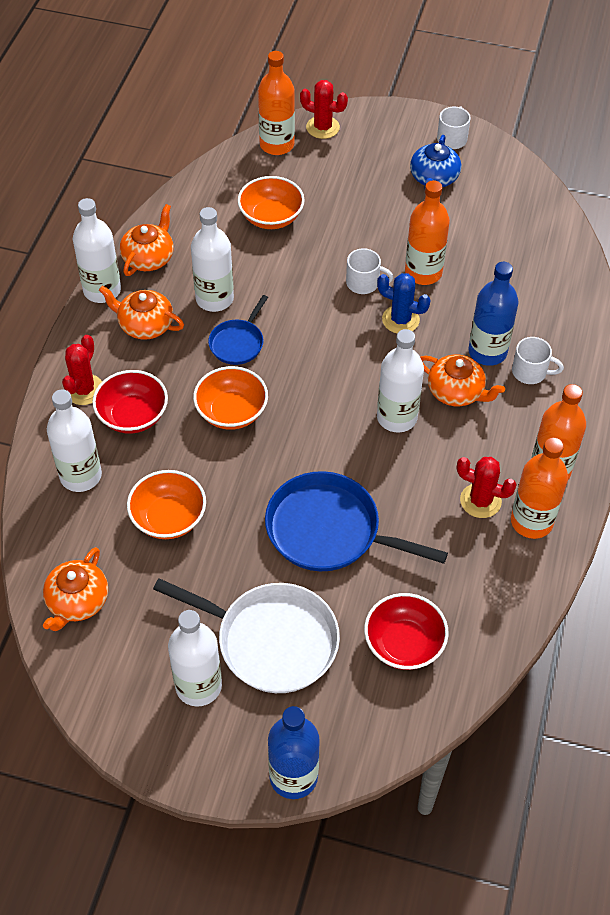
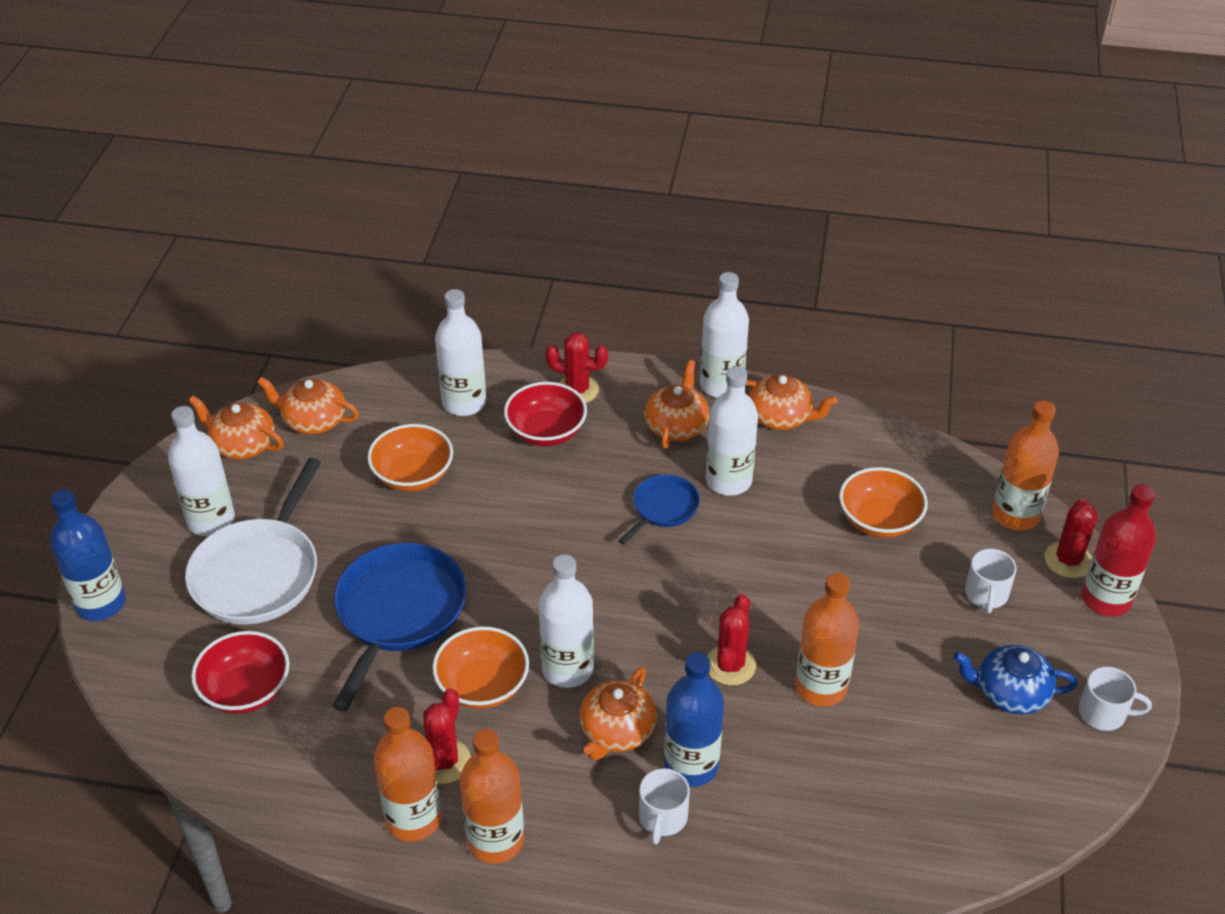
camera: 85 degrees right, 10 degrees down
(98, 664) = (242, 444): none -> orange teapot
(231, 412) = (560, 512): orange bowl -> orange bowl (482, 686)
(238, 343) = (663, 508): blue pan -> blue pan turned 105 degrees clockwise
(359, 117) = (1105, 599): none -> red bottle
(364, 283) = (786, 623): white mug -> white mug (986, 594)
(400, 320) = (730, 665): blue cactus -> red cactus

